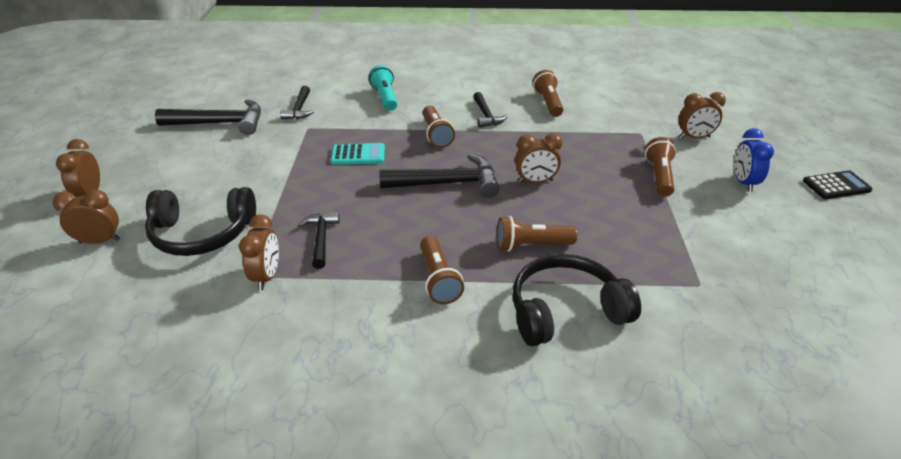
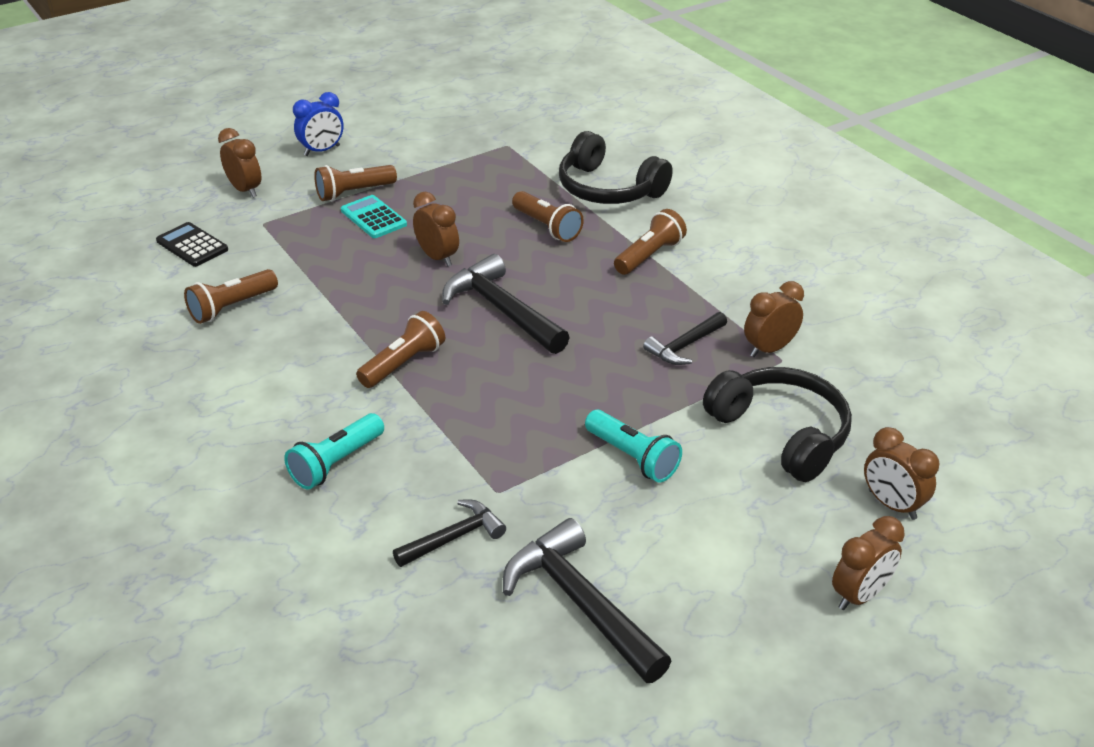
camera: 125 degrees left, 0 degrees up
(268, 173) = (632, 457): none -> turquoise flashlight
(358, 155) = (515, 404): turquoise calculator -> turquoise calculator (373, 218)
(486, 115) = (313, 344): black hammer -> none
(836, 186) = (284, 111): black calculator -> black calculator (192, 245)

